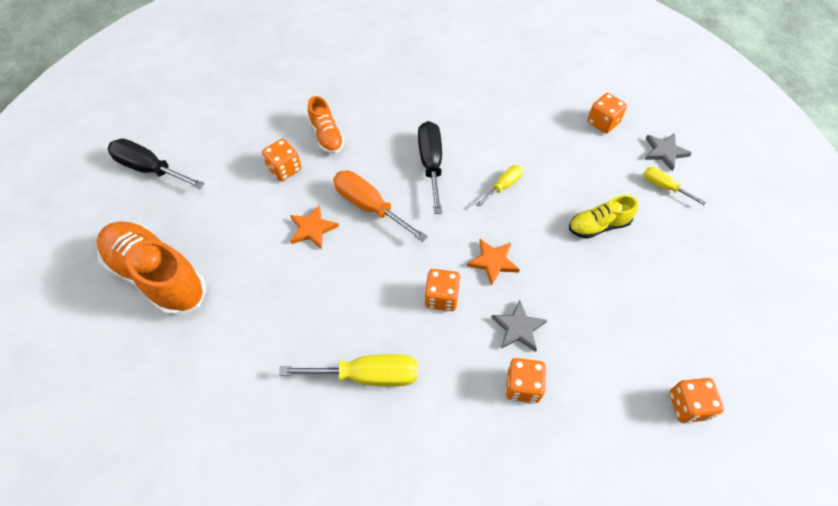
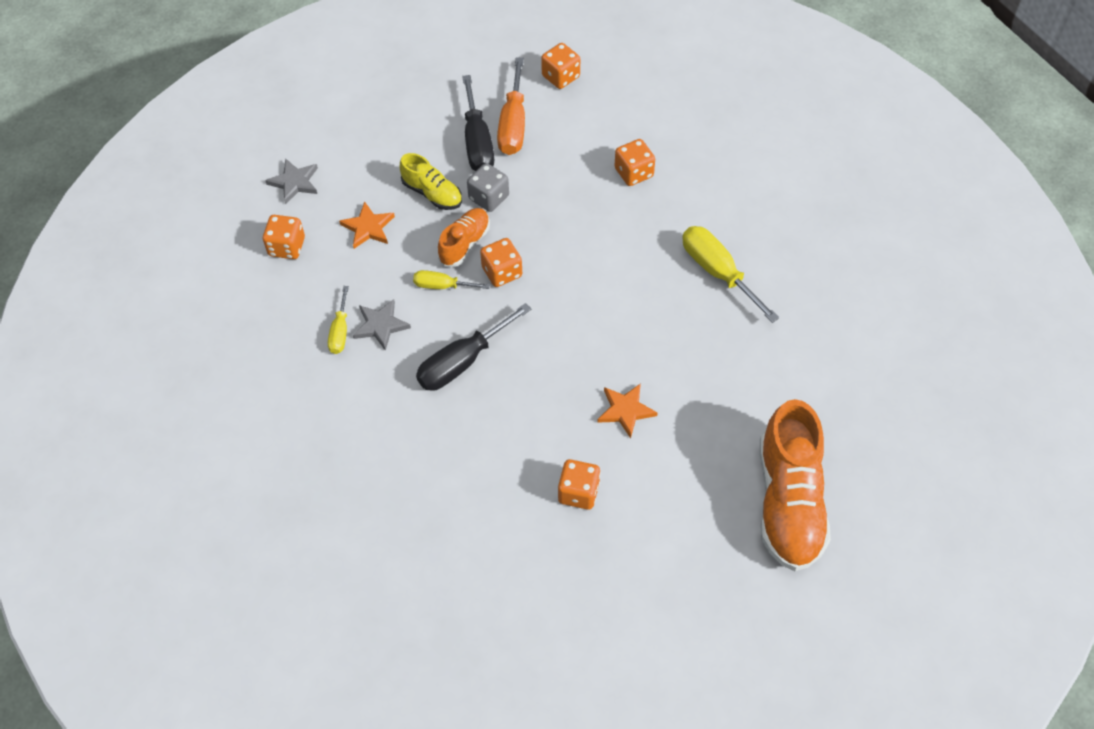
camera: 125 degrees left, 0 degrees up
(150, 169) = (692, 633): black screwdriver -> black screwdriver (477, 142)
(327, 136) = (501, 486): orange shoe -> orange shoe (465, 243)
(369, 206) = (559, 381): orange screwdriver -> orange screwdriver (513, 124)
(441, 297) = (605, 265): orange dice -> orange dice (502, 272)
(493, 262) = (537, 248): orange star -> orange star (368, 227)
(518, 328) = (587, 199): grey star -> grey star (381, 325)
(569, 259) = (489, 197): none -> grey dice
(664, 187) = (344, 166): yellow screwdriver -> yellow screwdriver (340, 331)

